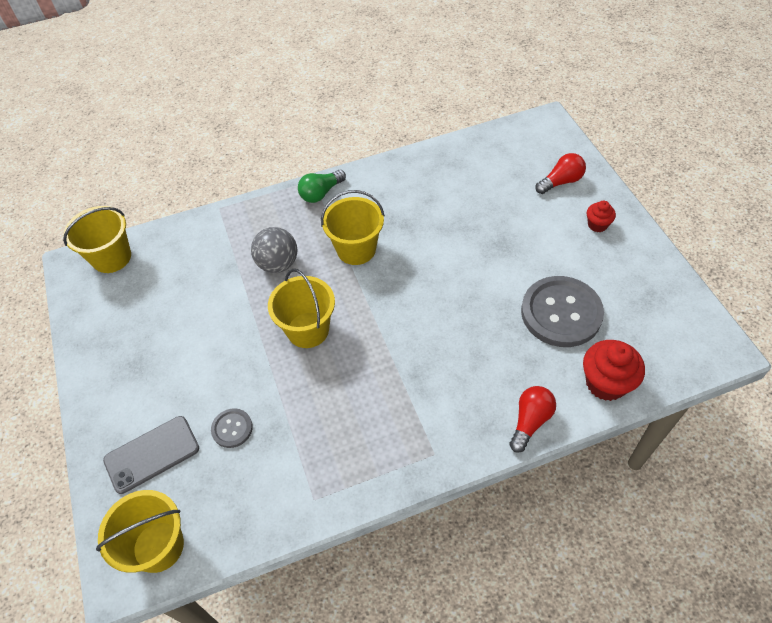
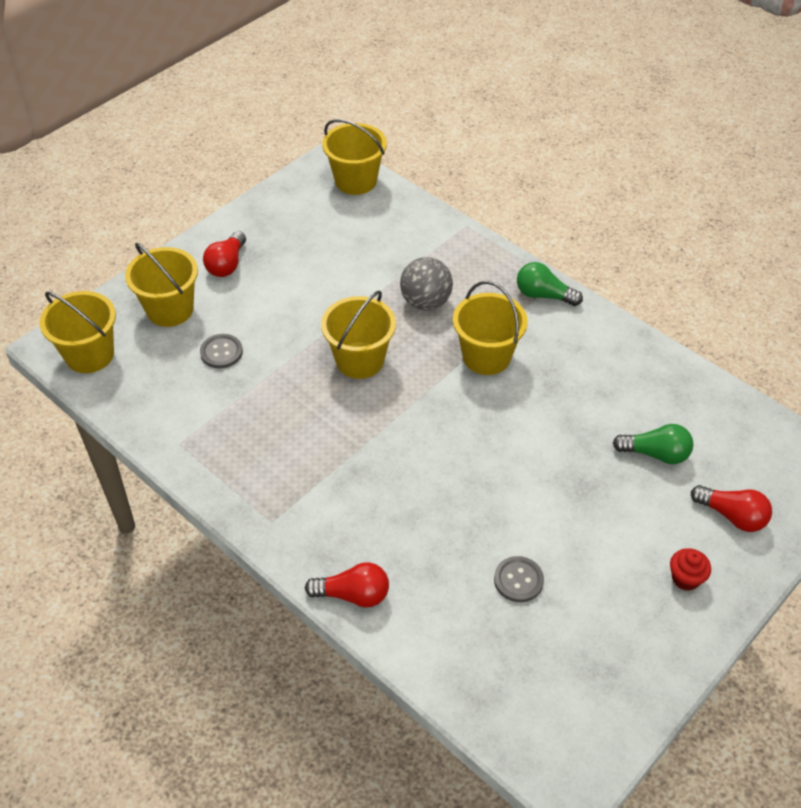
camera: 60 degrees right, 5 degrees down
(132, 388) = (227, 264): none -> red light bulb
(152, 454) = (170, 310): grey phone -> yellow bucket
(494, 196) = (655, 454): none -> green light bulb
(561, 313) = (518, 580): grey button -> grey button, size x0.47
(605, 383) = (444, 656): red cupcake -> none

